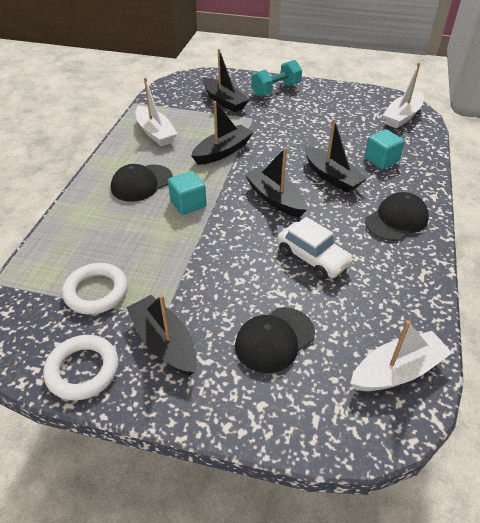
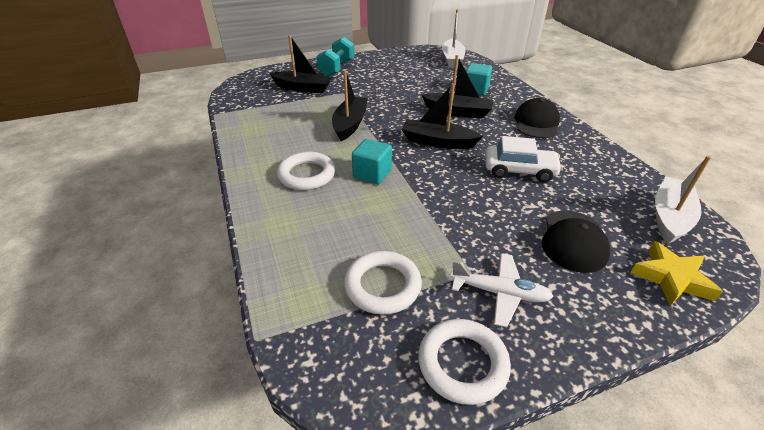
camera: 35 degrees left, 5 degrees down
(141, 183) = (307, 175): black cap -> white ring
(155, 133) = (268, 131): white boat -> none
(164, 343) = (500, 293): black boat -> white plane
(315, 416) = (671, 278): none -> yellow star

